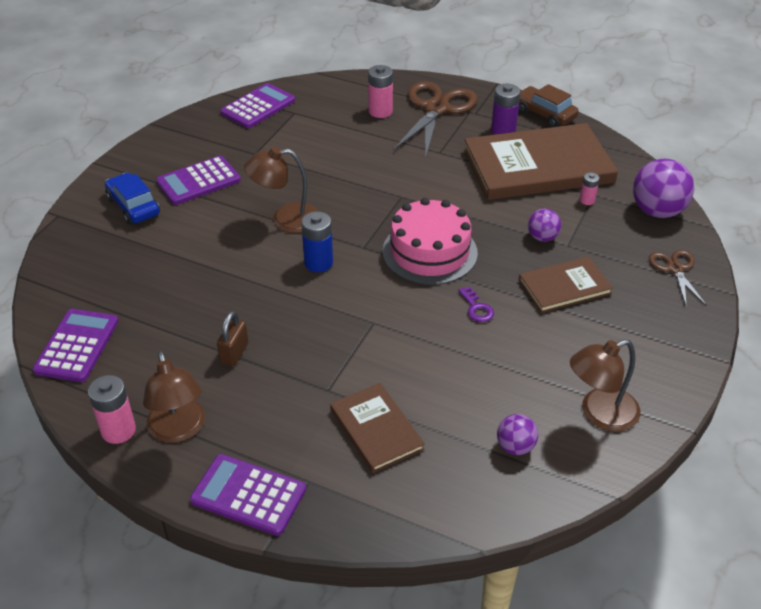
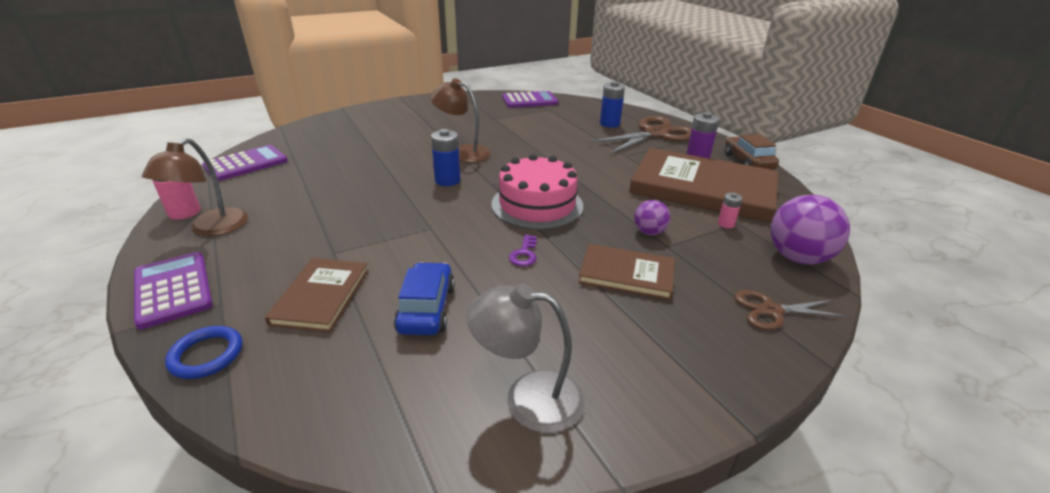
camera: 35 degrees right, 10 degrees down
(133, 206) = (386, 118): blue car -> blue car (426, 308)
(198, 181) = (440, 119): purple calculator -> none
(234, 353) = (315, 204): brown padlock -> none
(364, 517) = (206, 355): none -> blue ring
(380, 111) = (609, 124): pink battery -> blue battery
(515, 447) = (405, 377): purple ball -> none
(599, 414) = (528, 398): brown lamp -> grey lamp
(675, 269) = (771, 310): brown scissors -> brown scissors turned 120 degrees counterclockwise

